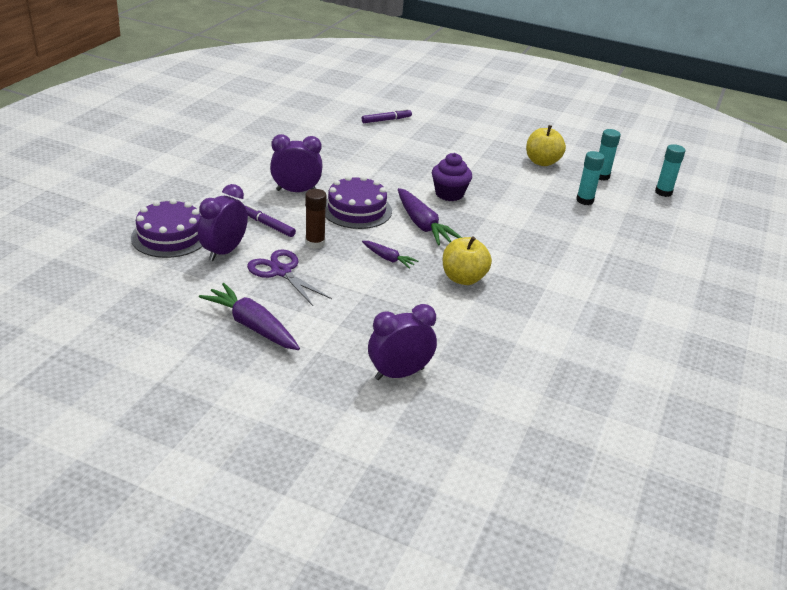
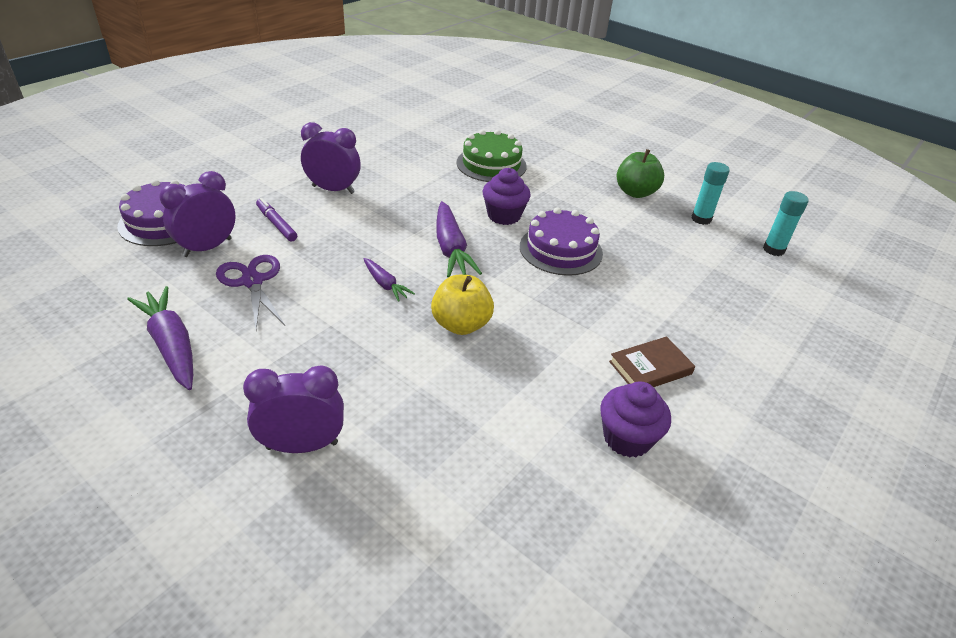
camera: 15 degrees right, 5 degrees up
(315, 243) = (313, 252): brown glue stick -> none
(357, 210) = (386, 220): purple cake -> purple cake (561, 250)
(386, 120) = (481, 125): purple marker -> none
(415, 153) = (491, 164): none -> green cake
(542, 162) = (635, 192): yellow apple -> green apple
(584, 200) = (666, 246): turquoise glue stick -> none
(613, 286) = (650, 368): none -> brown book
(618, 333) = (627, 438): none -> purple cupcake

